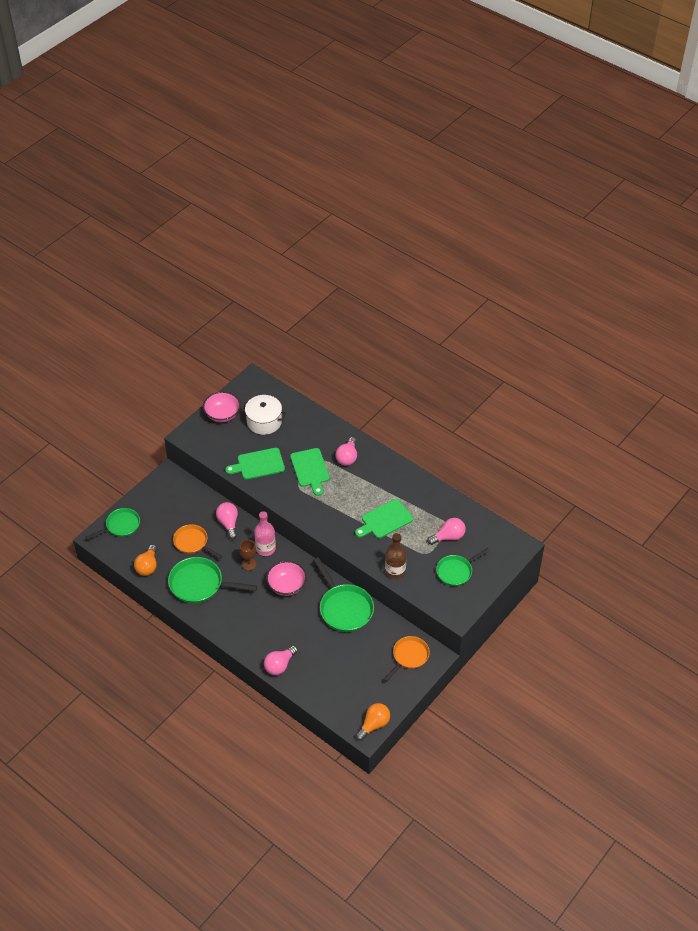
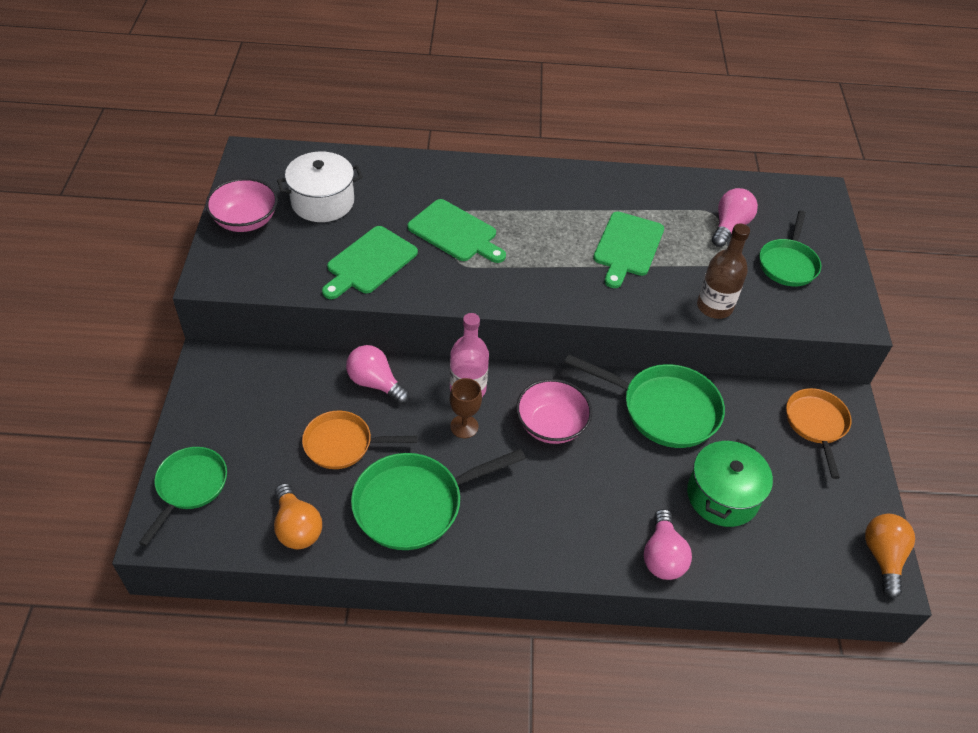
camera: 40 degrees left, 0 degrees up
(331, 659) = (722, 496): none -> green pot
(347, 457) = (492, 193): pink light bulb -> none

